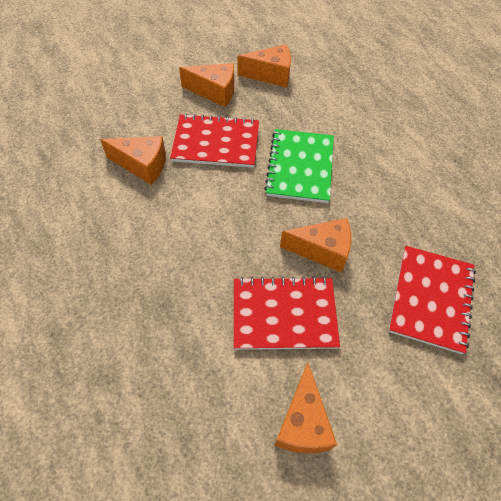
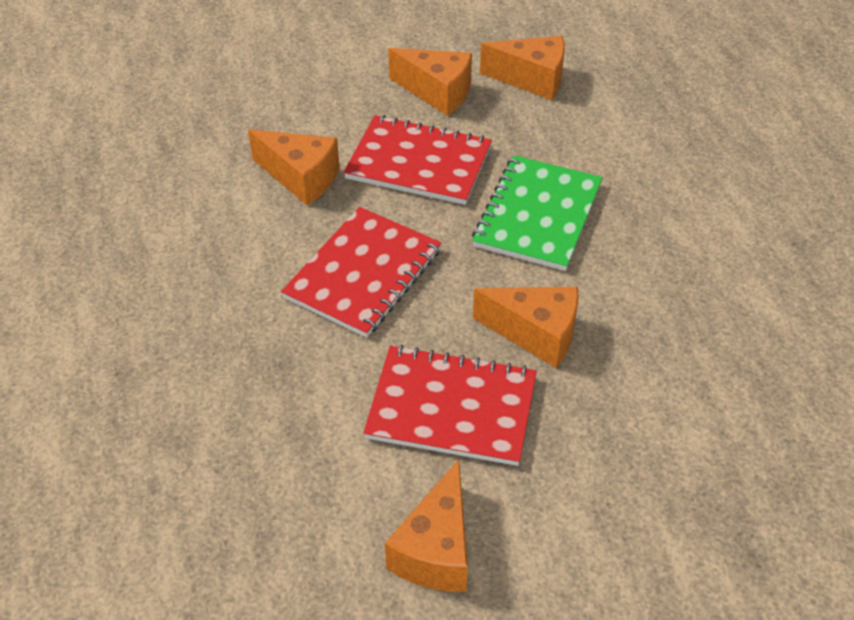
camera: 15 degrees right, 10 degrees down
(431, 299) = (686, 428): red notebook -> red notebook (363, 274)

